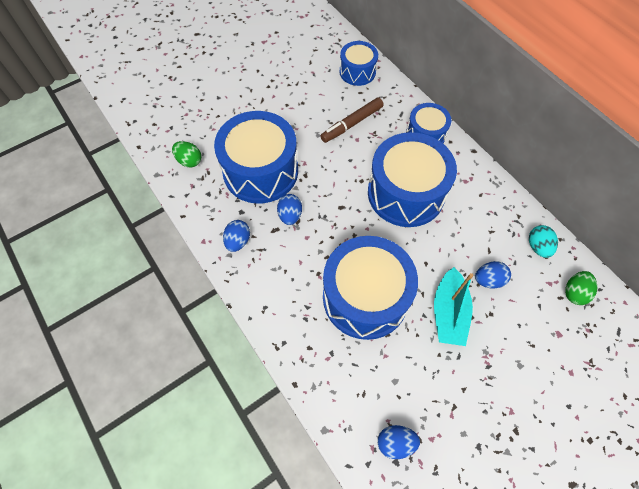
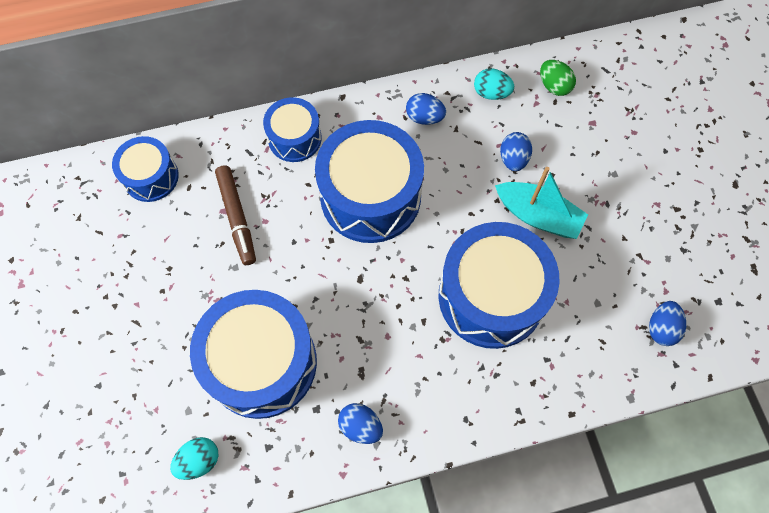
camera: 70 degrees left, 5 degrees up
(189, 161) = (199, 460): green egg -> turquoise egg
(290, 215) = (347, 346): blue egg -> blue egg (424, 117)

